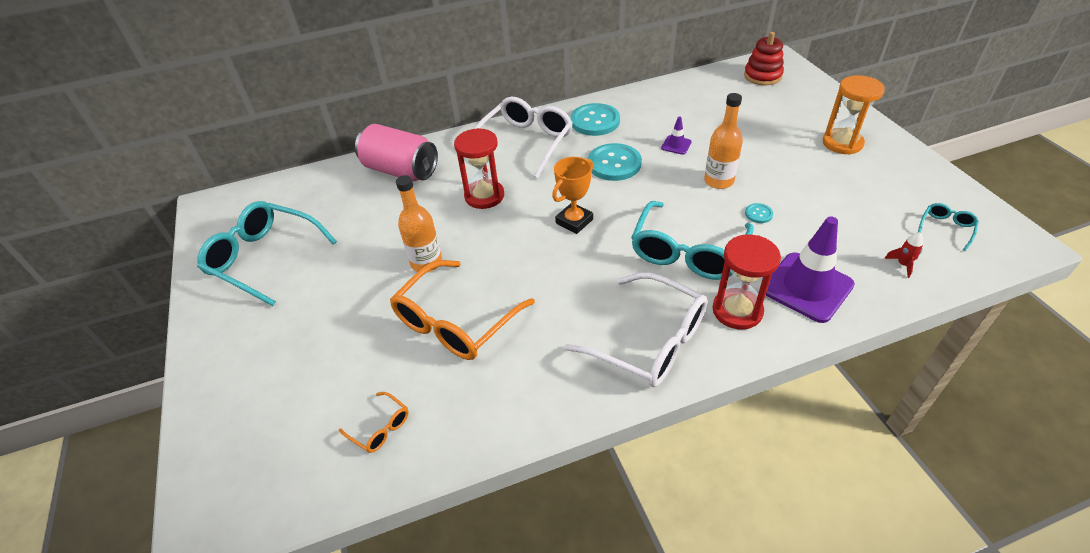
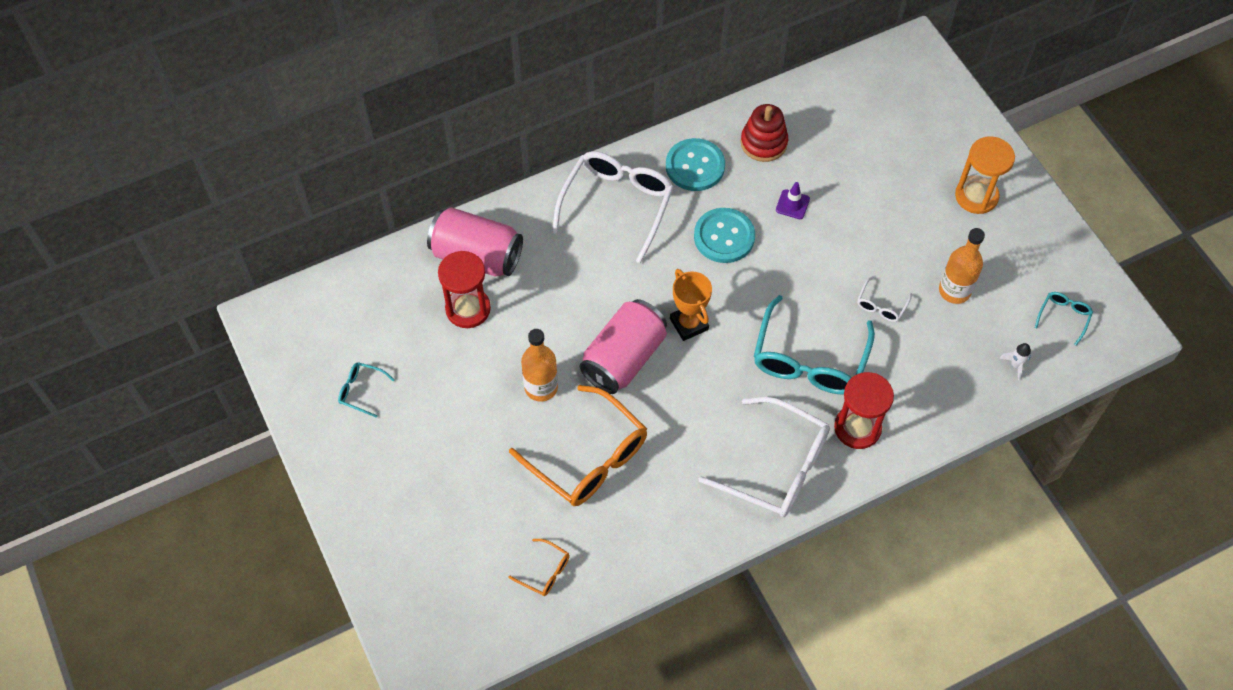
camera: 10 degrees left, 15 degrees up
(264, 258) = (361, 391): turquoise glasses -> turquoise glasses, size x0.44
(456, 322) = (588, 458): orange glasses -> orange glasses turned 75 degrees counterclockwise
(484, 196) = (584, 292): red hourglass -> red hourglass (468, 309)
(509, 244) = (624, 358): none -> pink can
(574, 221) = (689, 324): orange trophy -> orange trophy turned 60 degrees counterclockwise
(718, 181) = (840, 259): orange bottle -> orange bottle (954, 291)
(758, 214) = (881, 305): turquoise button -> white glasses
(762, 76) = (893, 79): red stacking toy -> red stacking toy (763, 143)
(807, 287) = (923, 397): purple traffic cone -> none
(903, 265) = (1016, 365): red rocket -> white rocket

